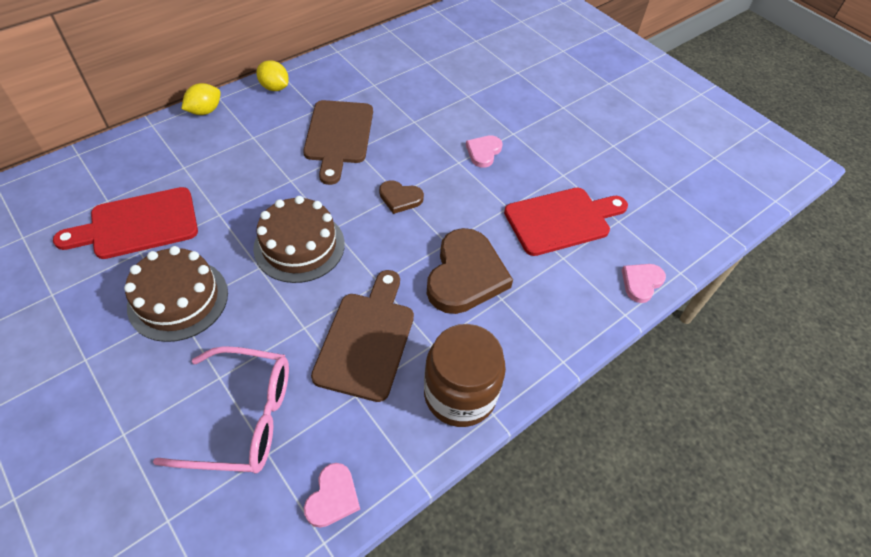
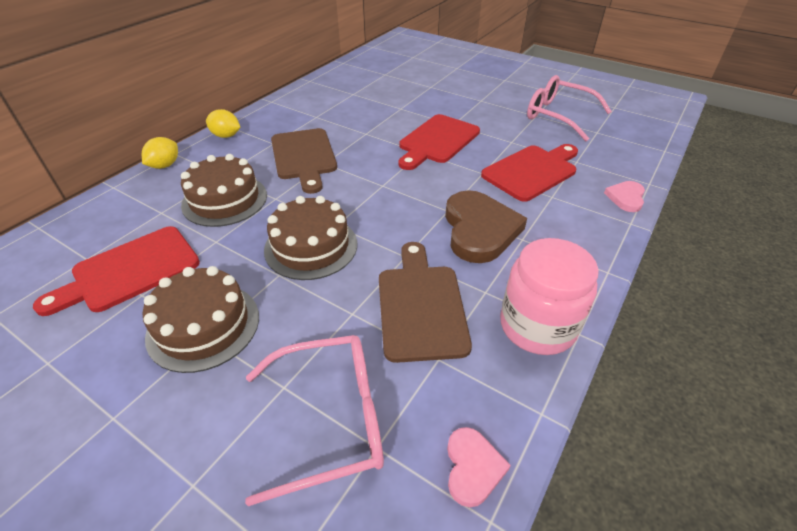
camera: 15 degrees left, 10 degrees down
(244, 169) = (225, 200): none -> brown cake
(400, 198) = (385, 188): brown heart -> none
(460, 394) = (537, 326): brown jar -> pink jar
(483, 152) = (437, 141): pink heart -> red cutting board
(638, 152) = (558, 116): none -> pink glasses

